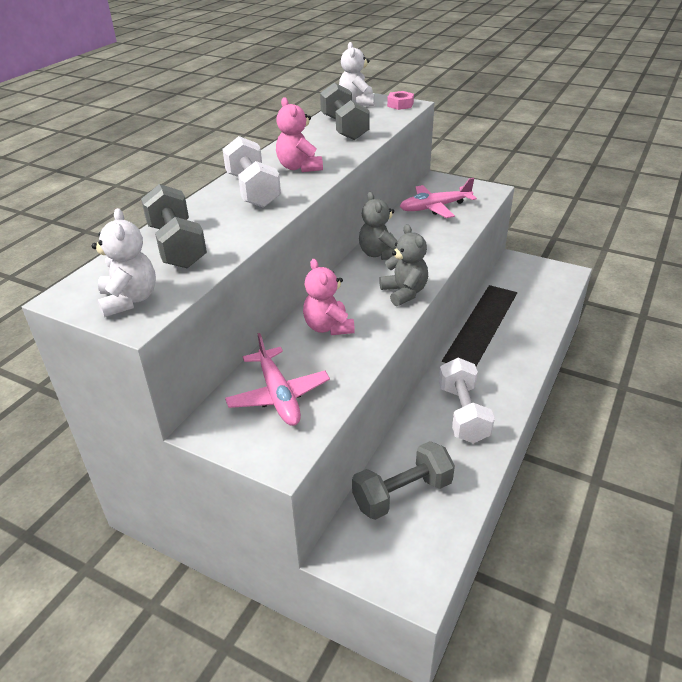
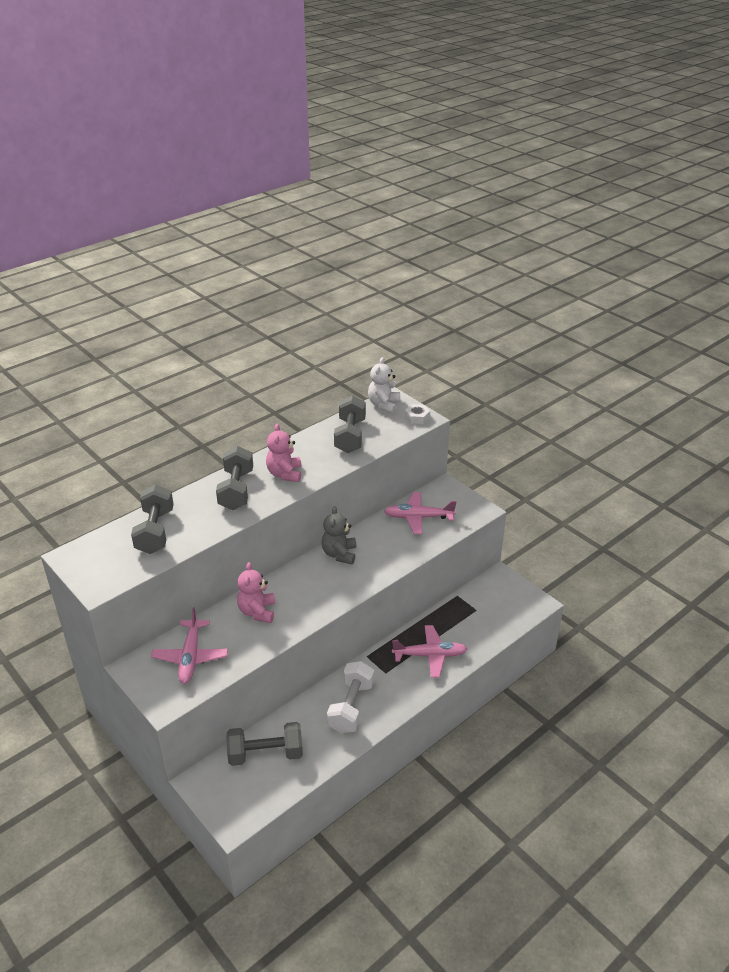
camera: 20 degrees right, 0 degrees up
(129, 300) = (102, 570): white teddy bear -> none
(253, 190) = (236, 490): white dumbbell -> grey dumbbell
(400, 105) = (417, 417): pink nut -> white nut
(404, 293) = (332, 597): grey teddy bear -> none
(505, 342) = (429, 655): none -> pink plane

